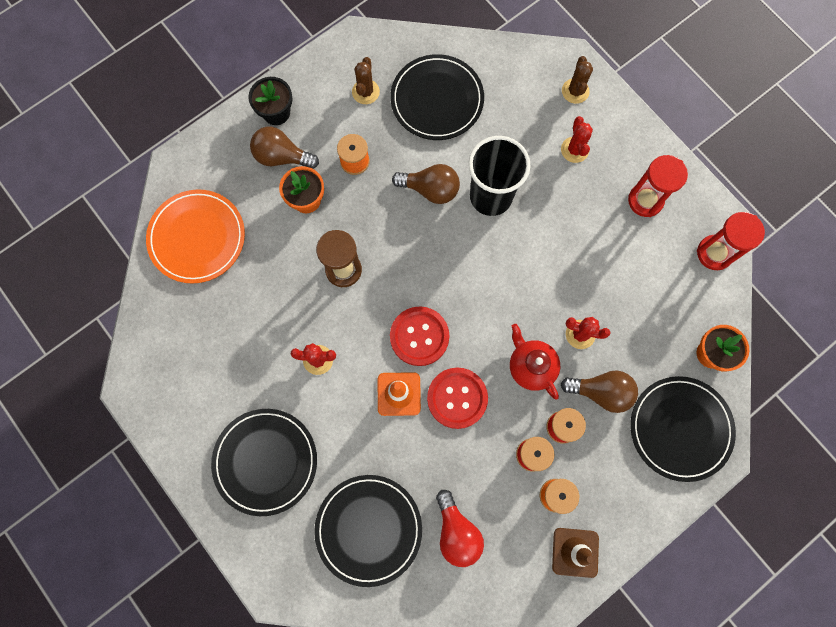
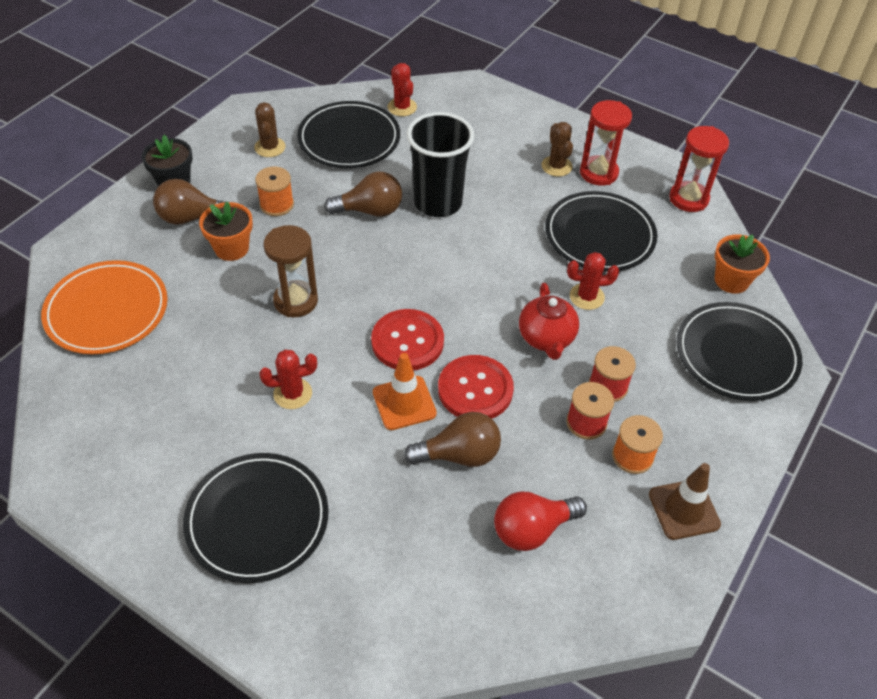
camera: 20 degrees left, 25 degrees down
(368, 529) = (419, 558): black plate -> black plate (599, 235)
(456, 532) = (532, 529): red light bulb -> red light bulb turned 105 degrees clockwise
(531, 366) = (546, 338): red teapot -> red teapot turned 135 degrees counterclockwise
(574, 150) = (508, 149): red cactus -> red cactus (402, 107)
(575, 91) = (488, 106): brown cactus -> brown cactus (556, 166)
(601, 392) = (635, 343): brown light bulb -> brown light bulb (459, 455)

